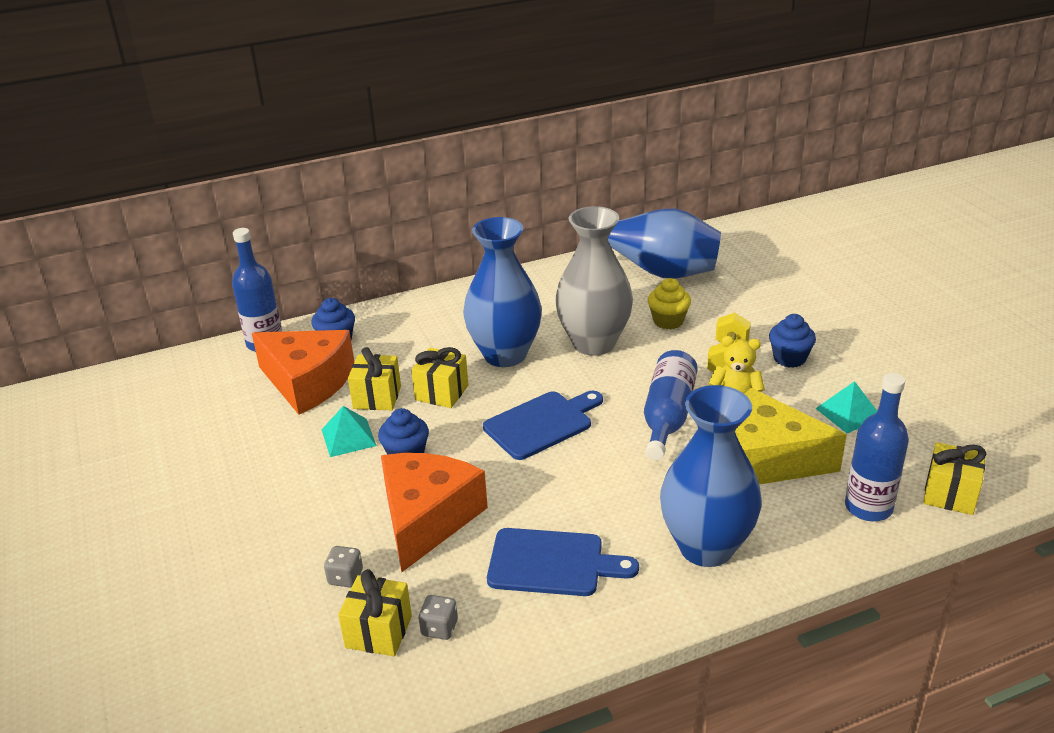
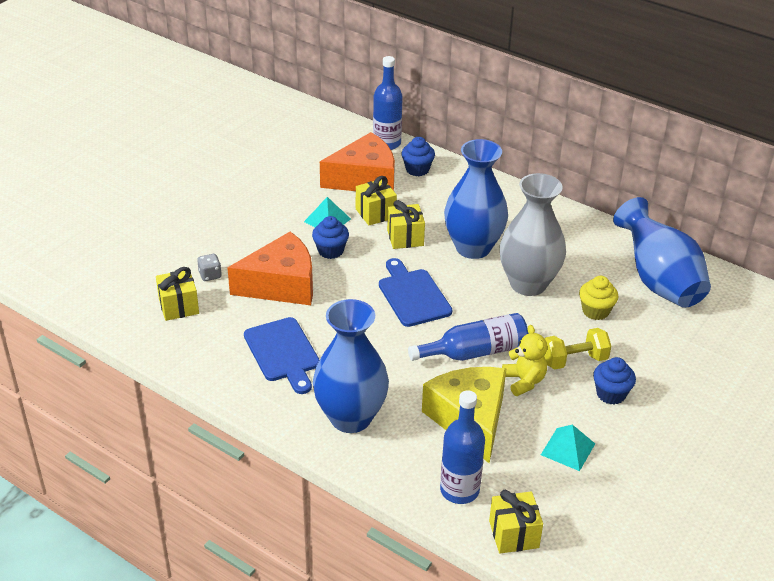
camera: 55 degrees right, 5 degrees up
(308, 382) = (364, 179): orange cheese -> orange cheese turned 105 degrees counterclockwise
(439, 628) = (197, 328): grey dice -> none
(542, 424) = (413, 295): blue cutting board -> blue cutting board turned 135 degrees counterclockwise

